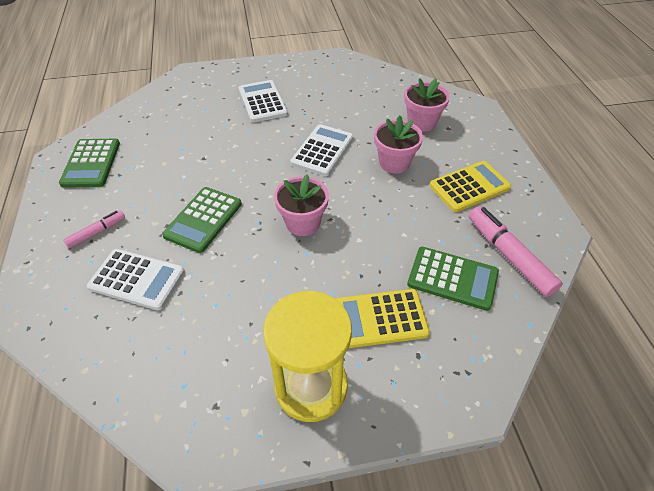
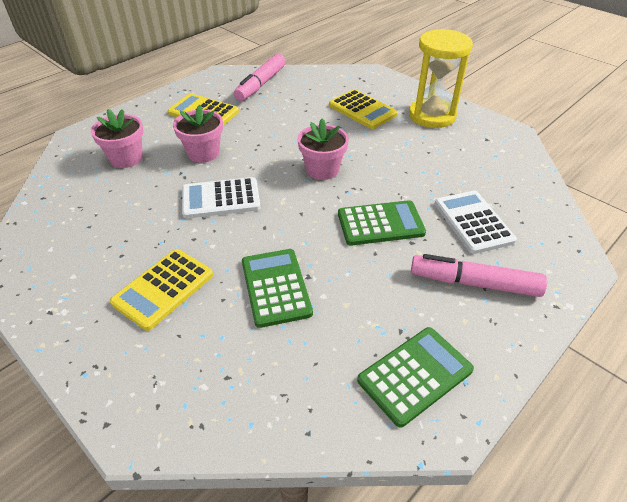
camera: 125 degrees left, 5 degrees down
(97, 232) = (474, 283): pink marker -> pink marker, size x1.81
(262, 102) = (163, 288): white calculator -> yellow calculator
(452, 278) = (302, 96): green calculator -> green calculator (276, 287)

